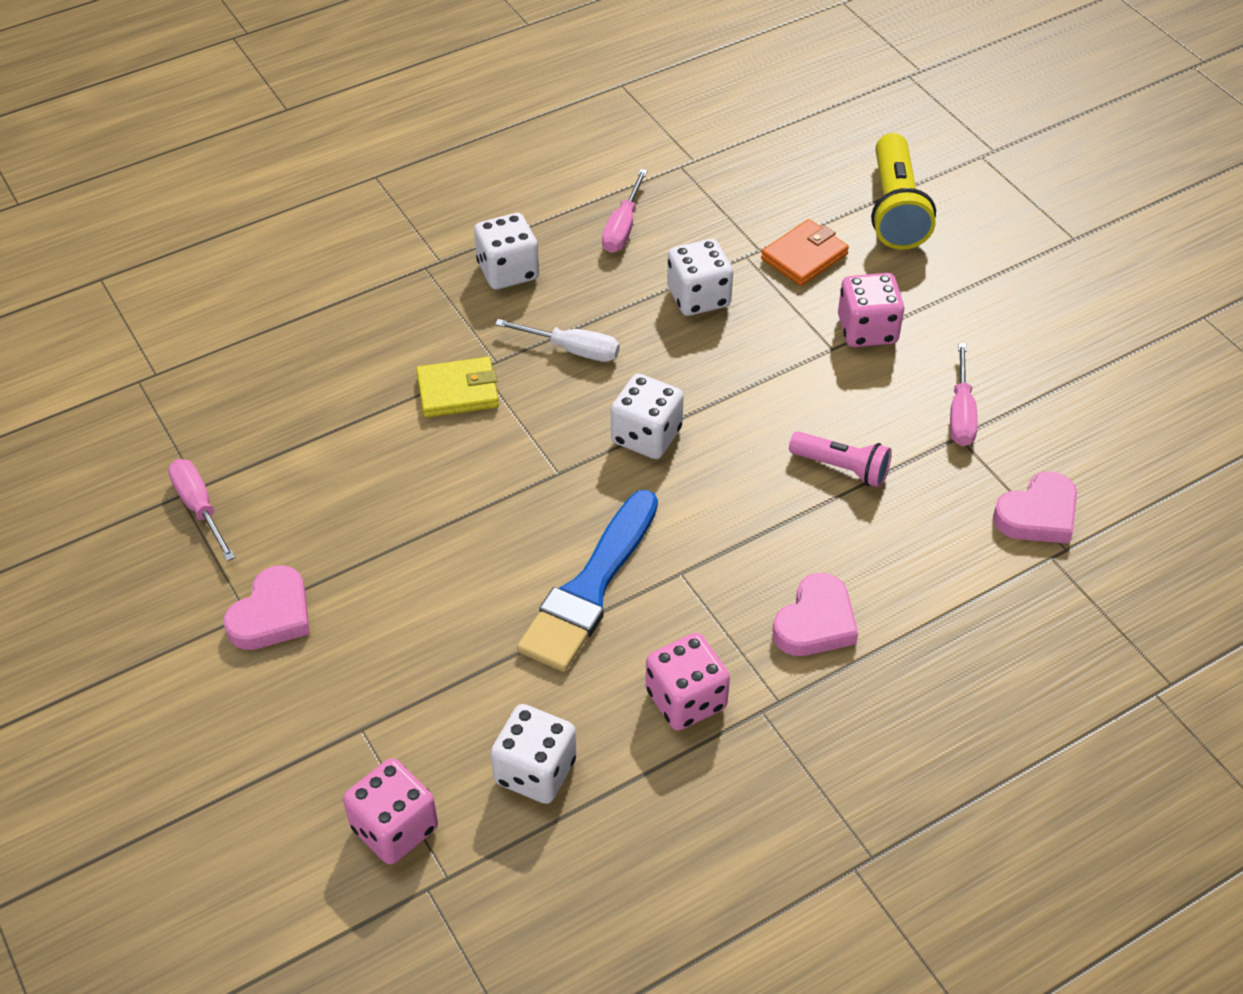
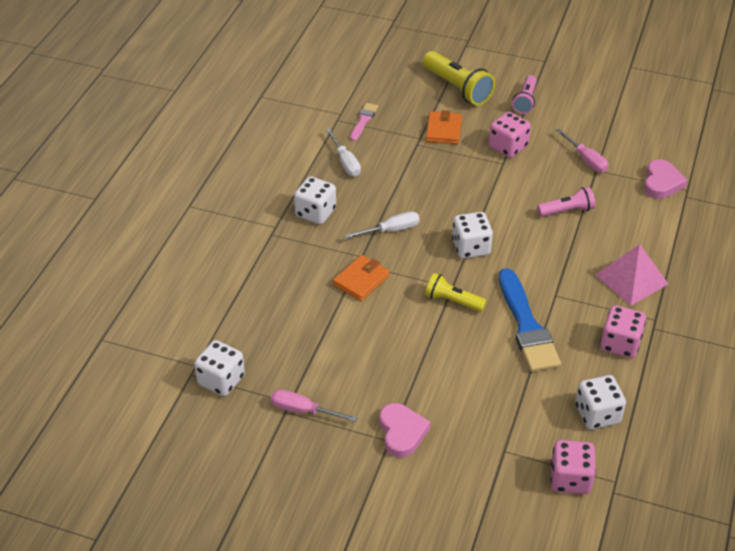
camera: 40 degrees left, 5 degrees down
(458, 391) = (361, 280): yellow wallet -> orange wallet
(536, 491) = (452, 301): none -> yellow flashlight
(623, 227) = (345, 162): pink screwdriver -> white screwdriver
(698, 297) = (419, 174): white dice -> white dice (221, 380)
(712, 185) = (363, 120): none -> pink brush
(815, 622) = (631, 279): pink heart -> pink pyramid
(973, 280) = (525, 101): none -> pink flashlight

